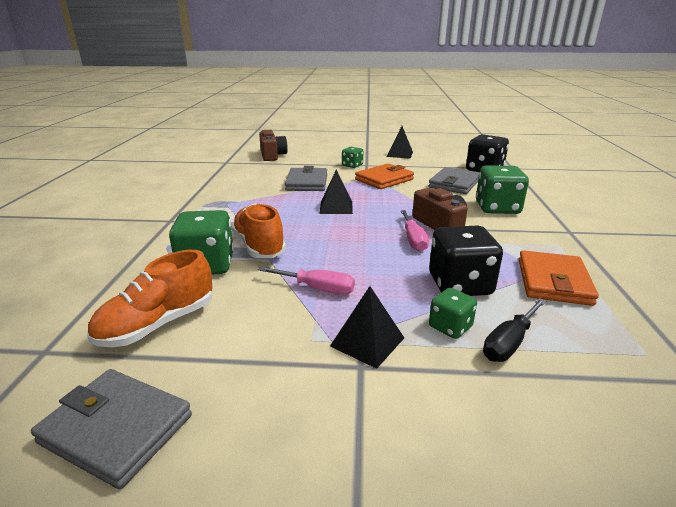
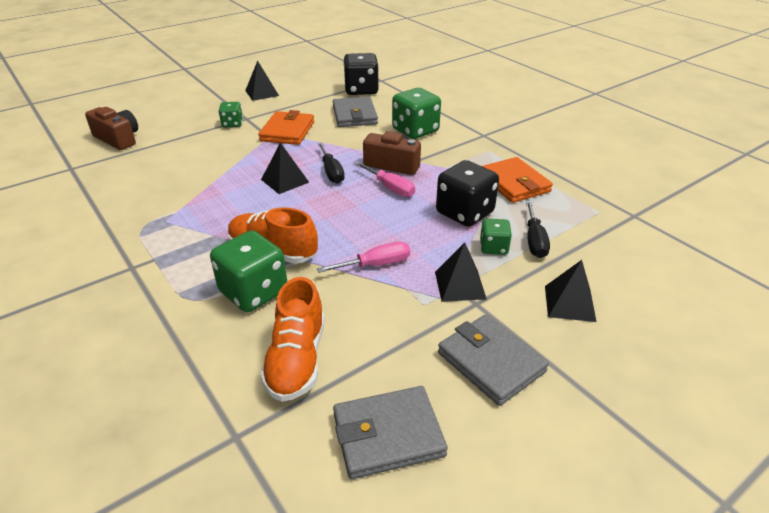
camera: 40 degrees left, 10 degrees up
(307, 183) = (215, 162): grey wallet -> grey wallet (491, 362)
(379, 213) = (331, 172): none -> black screwdriver
(471, 429) = (569, 303): none -> black pyramid

